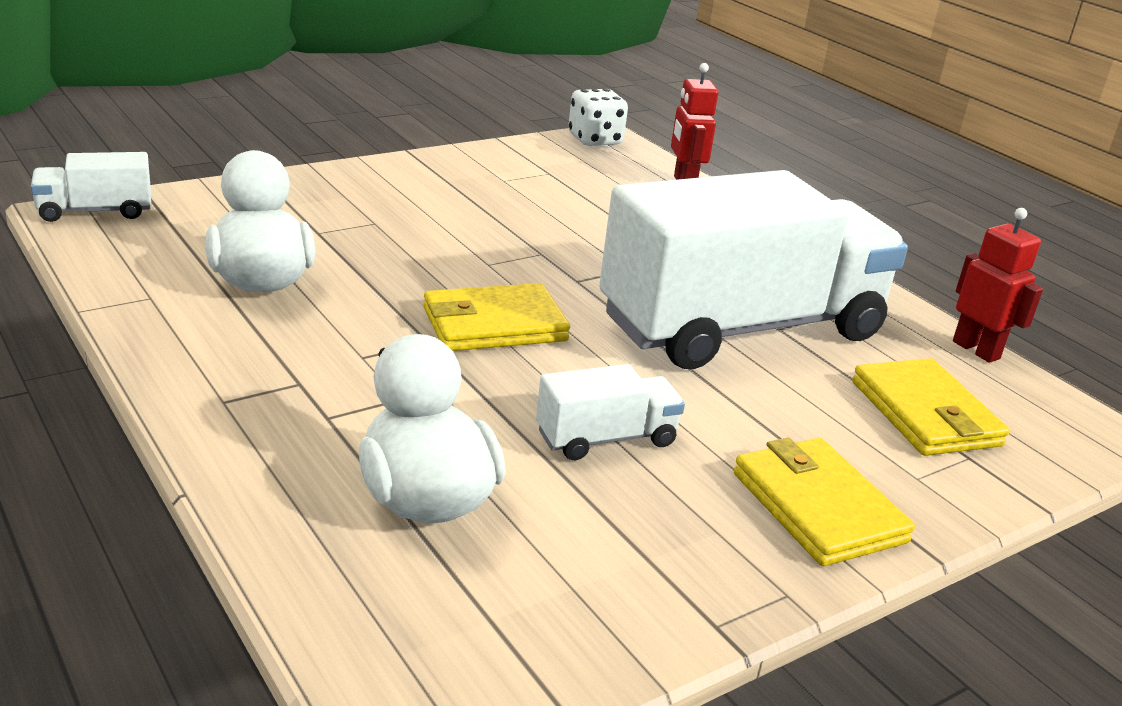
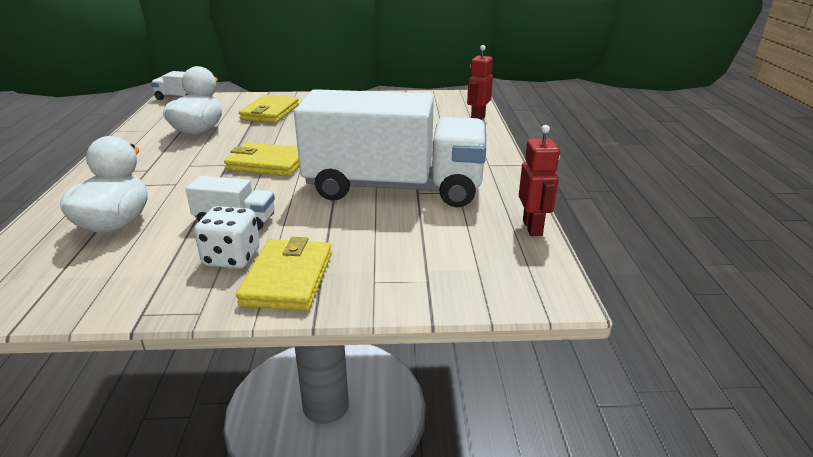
camera: 35 degrees right, 0 degrees up
(595, 140) = (458, 96): white dice -> white dice (232, 257)
(925, 414) = (436, 251): yellow wallet -> yellow wallet (270, 112)

